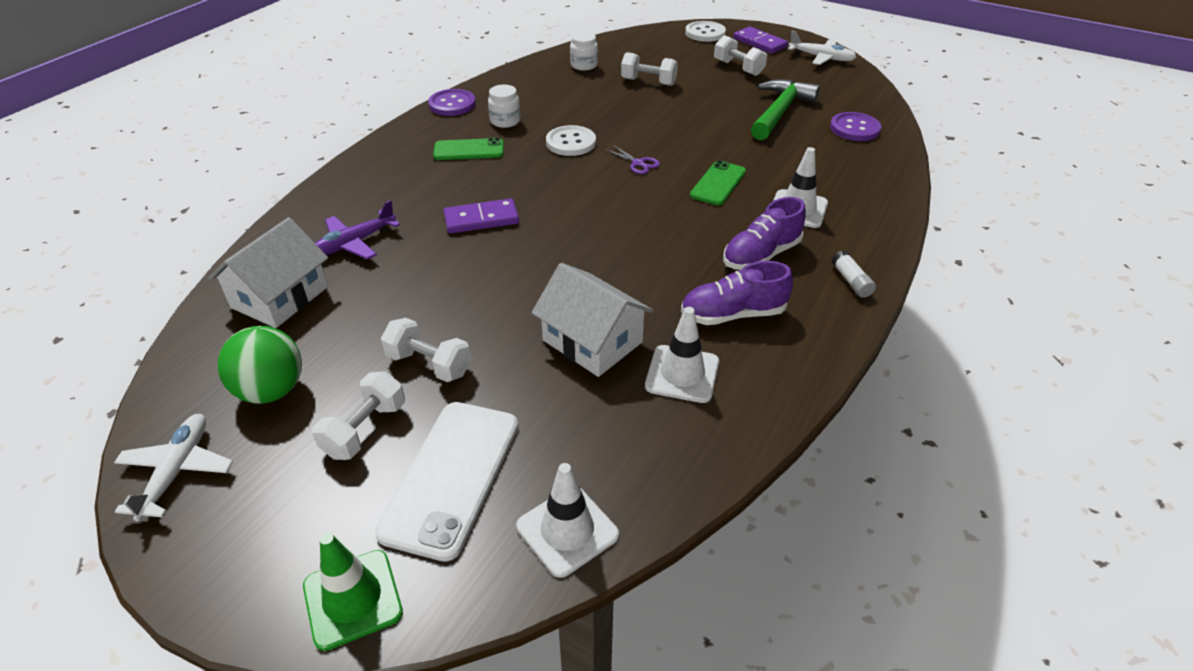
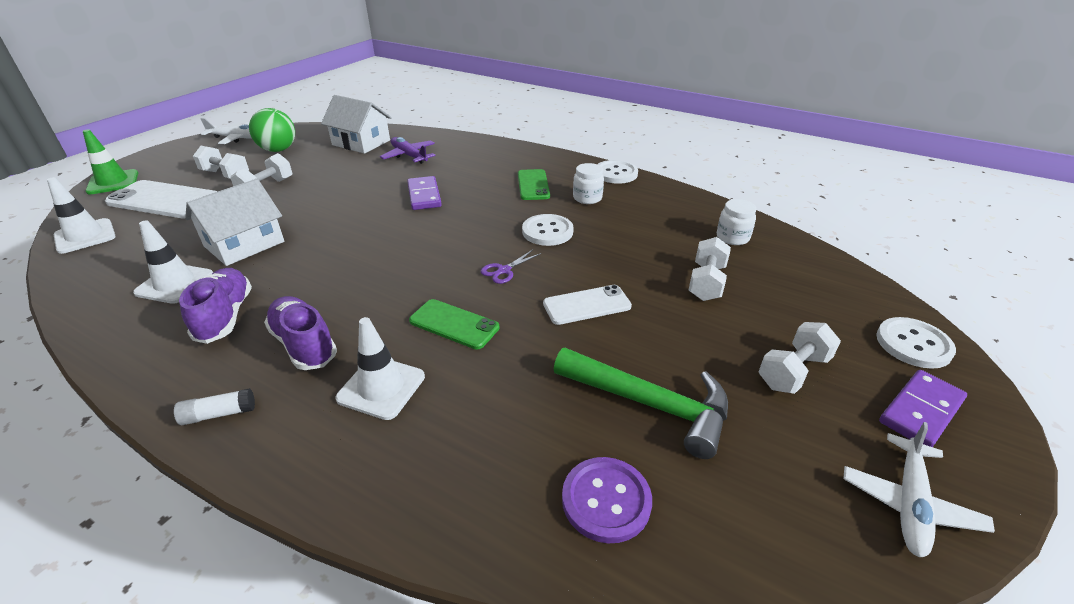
camera: 90 degrees right, 5 degrees down
(452, 104) = (616, 173): purple button -> white button
(683, 128) = (587, 305): none -> white phone

